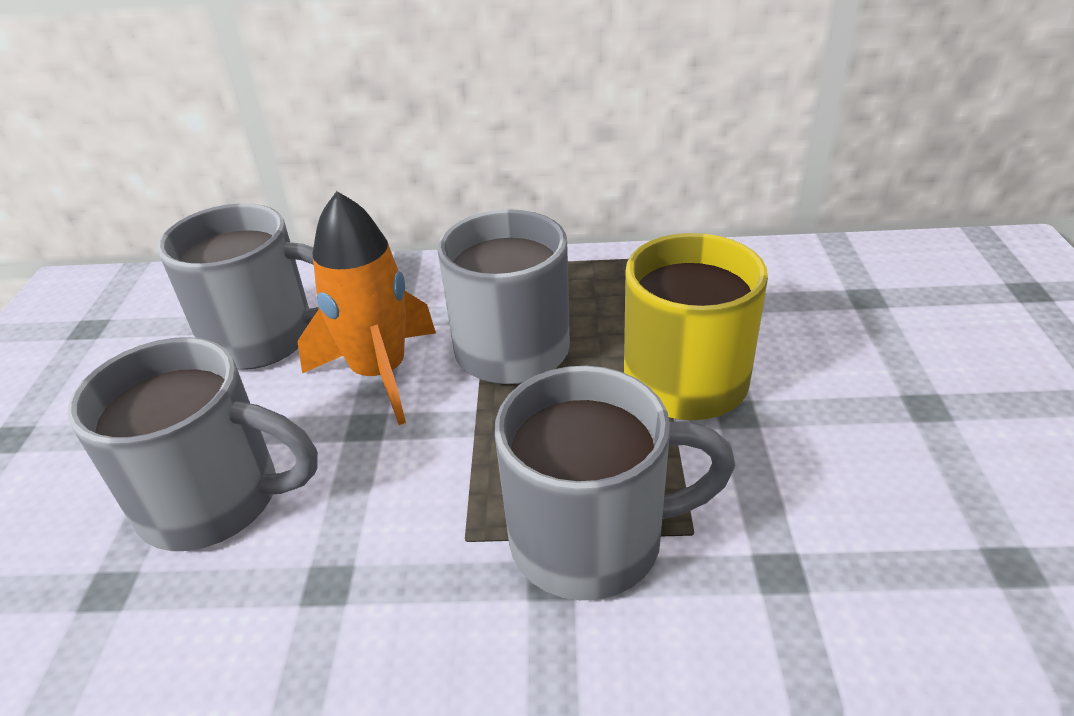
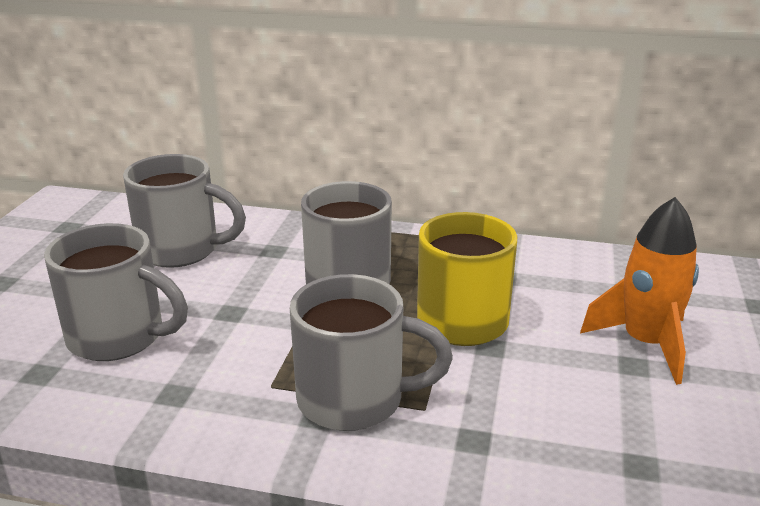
camera: 10 degrees right, 10 degrees down
(379, 373) = (251, 283): orange rocket -> orange rocket (645, 344)

